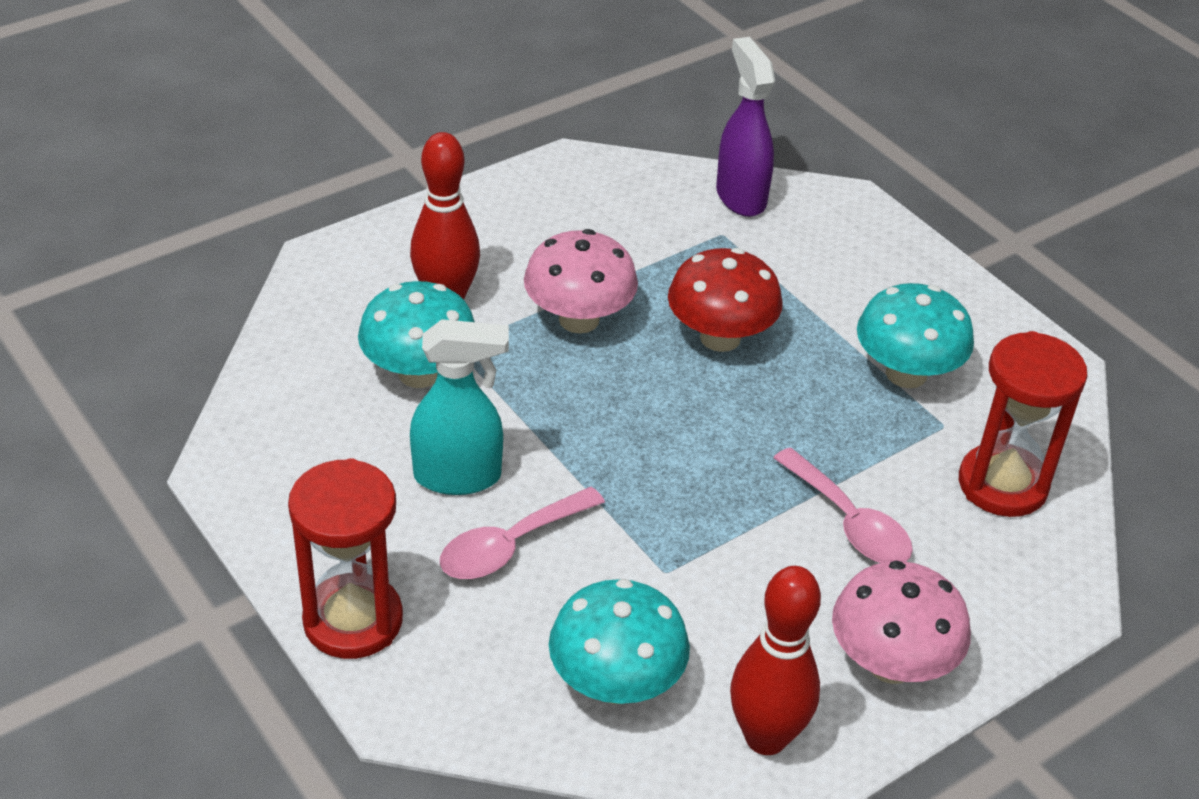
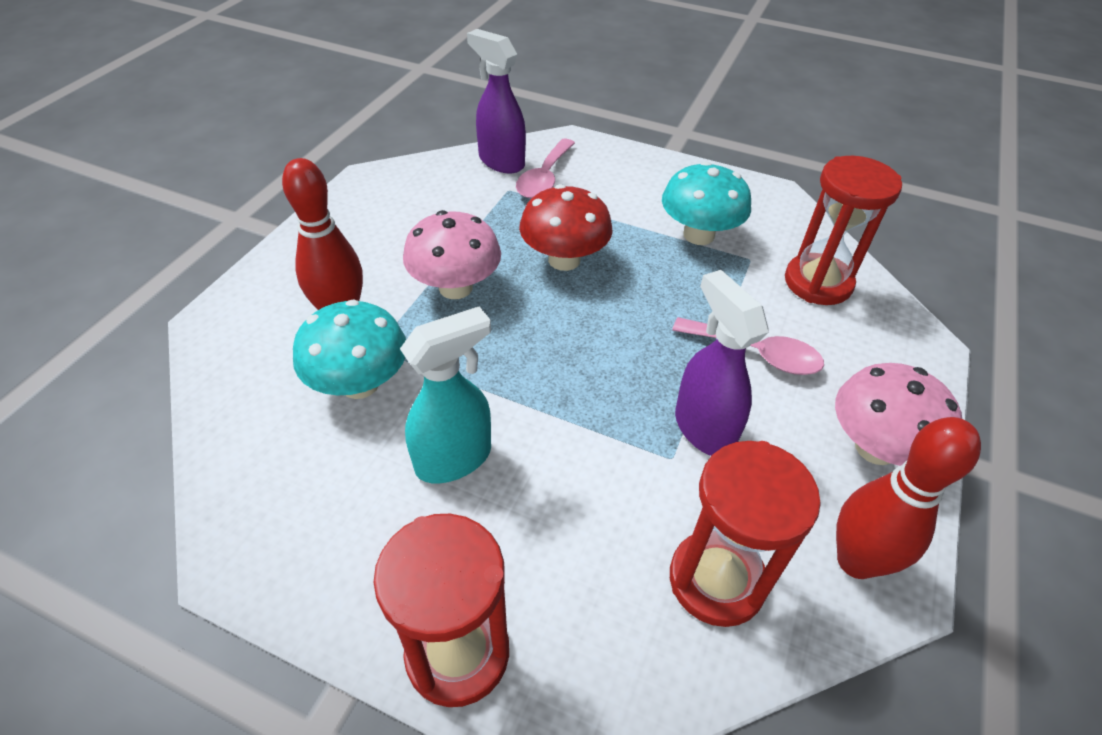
camera: 30 degrees left, 5 degrees up
(510, 546) = (540, 499): pink spoon -> pink spoon (544, 178)
(616, 683) = (716, 580): turquoise mushroom -> red hourglass
(722, 562) = (703, 428): none -> purple spray bottle

